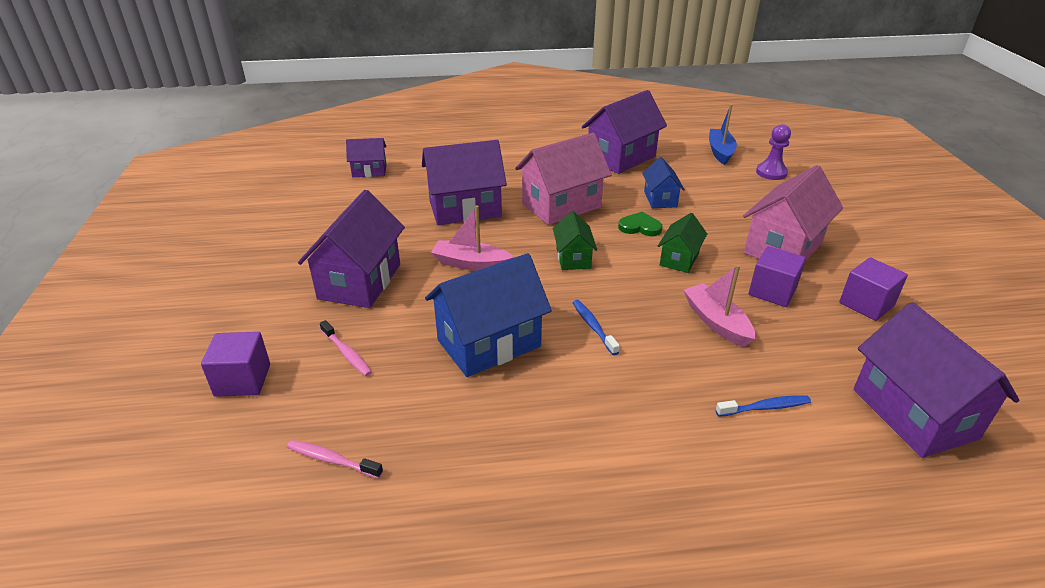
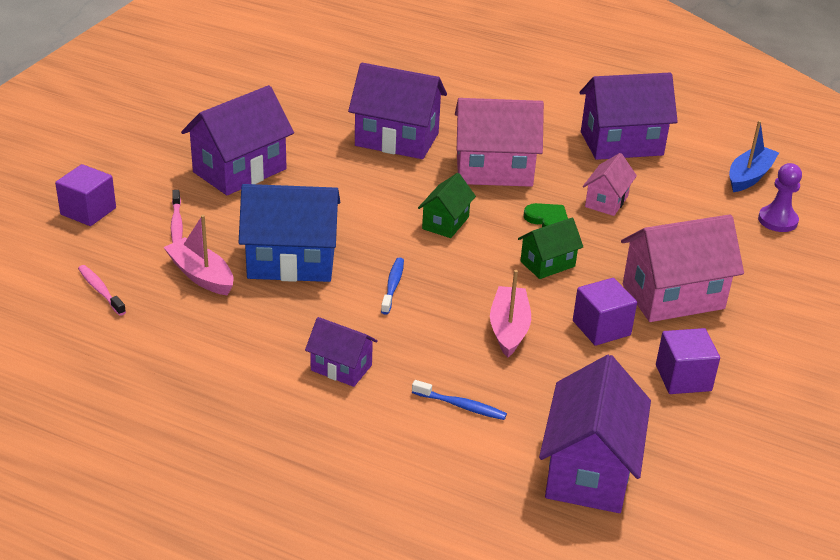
camera: 30 degrees right, 0 degrees up
(369, 171) = (347, 69): purple house -> purple house (341, 368)
(471, 264) = (347, 192): pink boat -> pink boat (201, 275)
(660, 199) = (606, 201): blue house -> pink house

